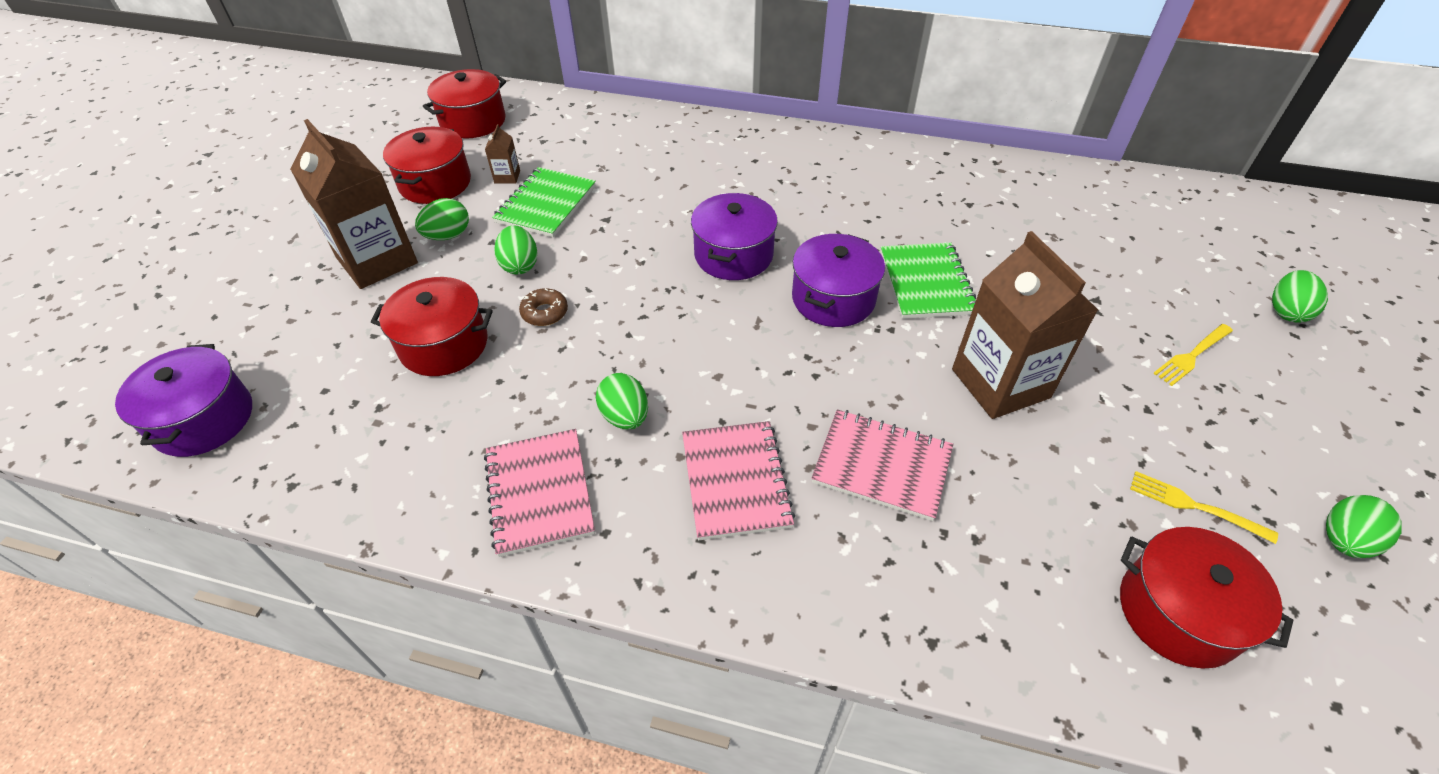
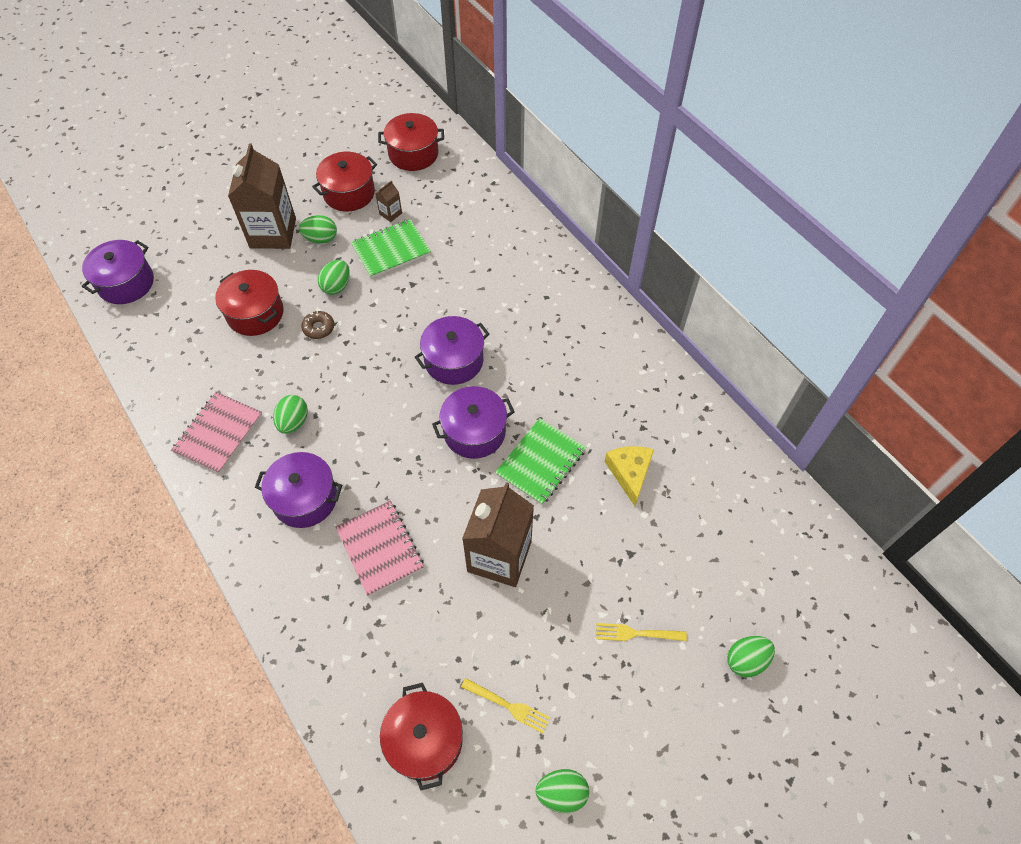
camera: 40 degrees right, 10 degrees up
(735, 481) = (305, 498): pink notebook -> purple pot
(1008, 242) = (629, 473): none -> yellow cheese
(1194, 506) = (508, 706): yellow fork -> yellow fork turned 135 degrees clockwise

